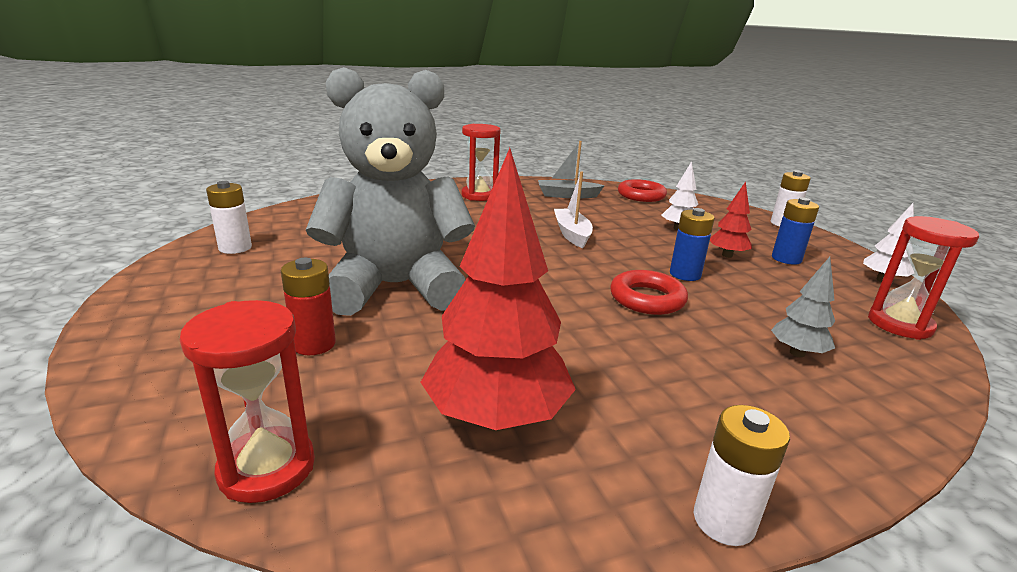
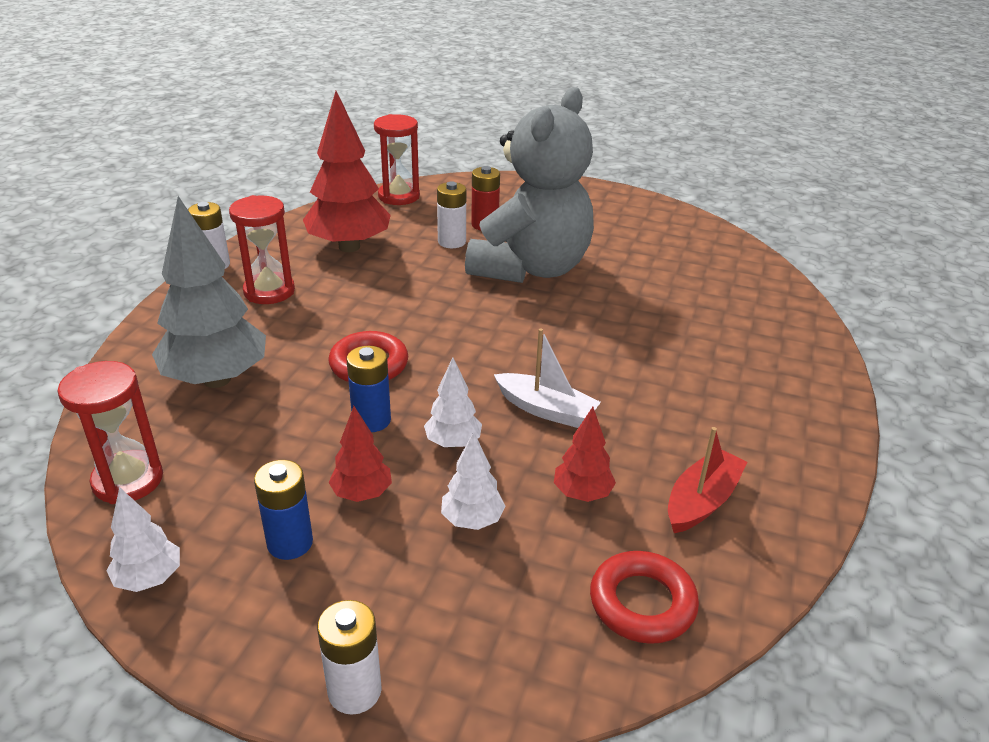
camera: 130 degrees right, 10 degrees up
(235, 248) = (675, 231): white battery -> white battery (451, 242)
(479, 195) = (753, 411): red hourglass -> red hourglass (269, 291)
(567, 195) = (701, 501): grey boat -> red boat
(612, 214) = (582, 494): none -> red tree
(647, 247) = (453, 443): none -> white tree
(797, 353) = (217, 379): grey tree -> grey tree, size x2.04

